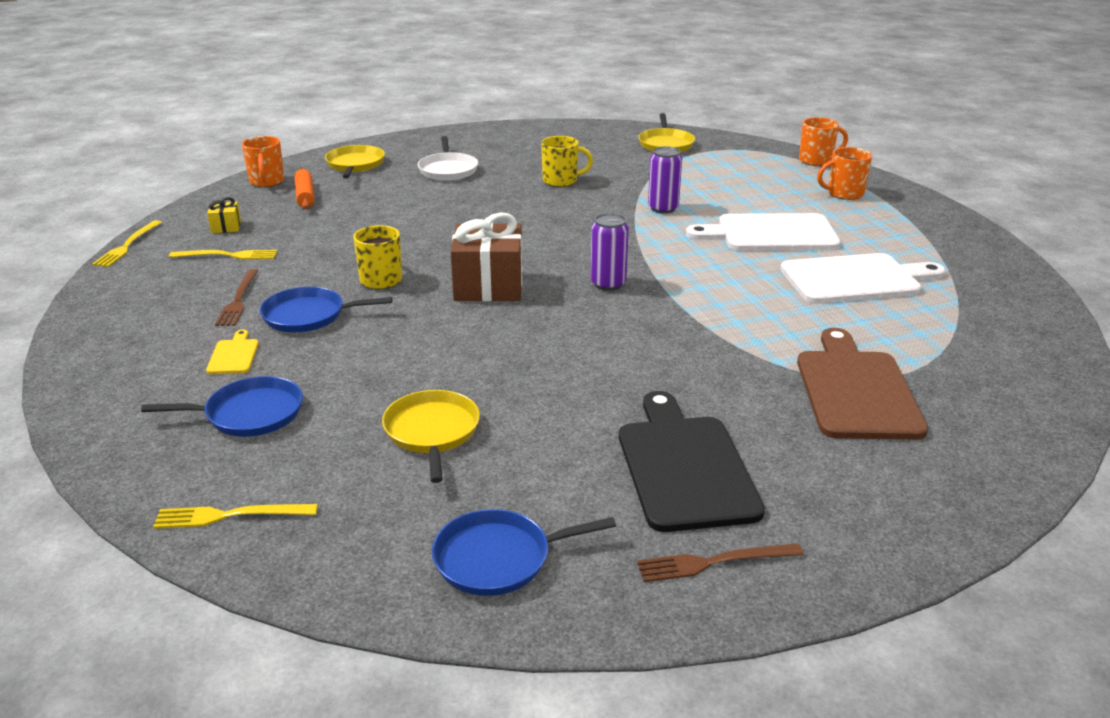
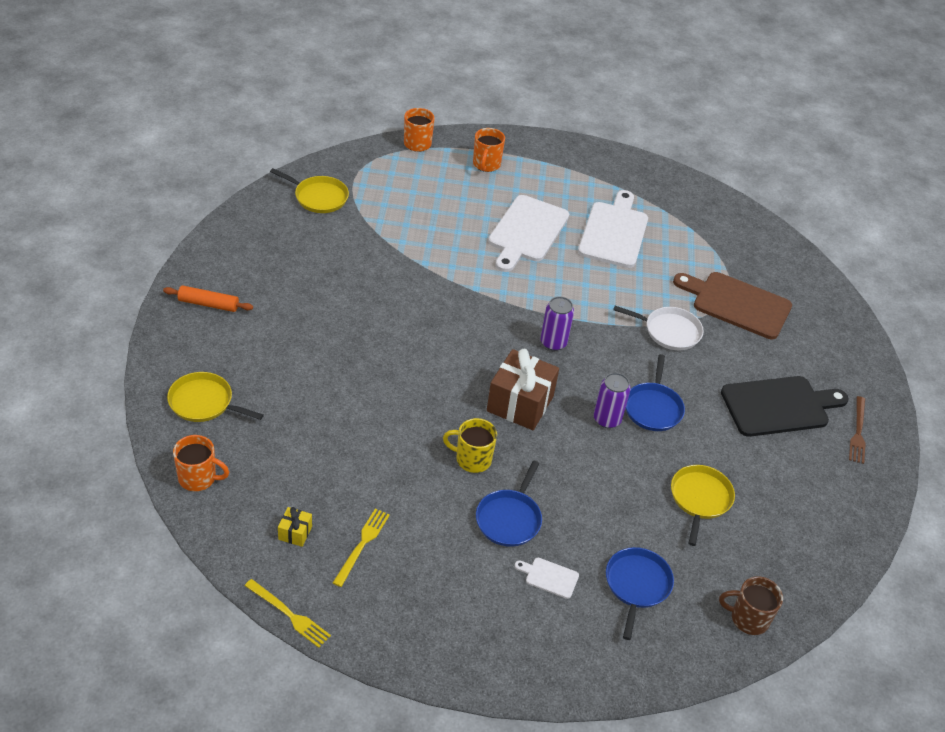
camera: 70 degrees left, 15 degrees up
(230, 515) = (748, 618): yellow fork -> brown mug
(234, 355) = (549, 577): yellow cutting board -> white cutting board
(238, 300) = (457, 555): brown fork -> none
(305, 196) = (258, 459): orange rolling pin -> orange rolling pin (208, 304)
(432, 432) = (700, 499): yellow pan -> yellow pan turned 90 degrees clockwise
(448, 170) = (270, 345): white pan -> white pan (669, 331)
(498, 558) = (828, 511): blue pan -> blue pan (653, 408)
(561, 181) = (352, 289): yellow mug -> none
(663, 208) = (448, 260): purple can -> purple can (607, 419)
(684, 467) = (779, 406): black cutting board -> black cutting board turned 150 degrees clockwise

